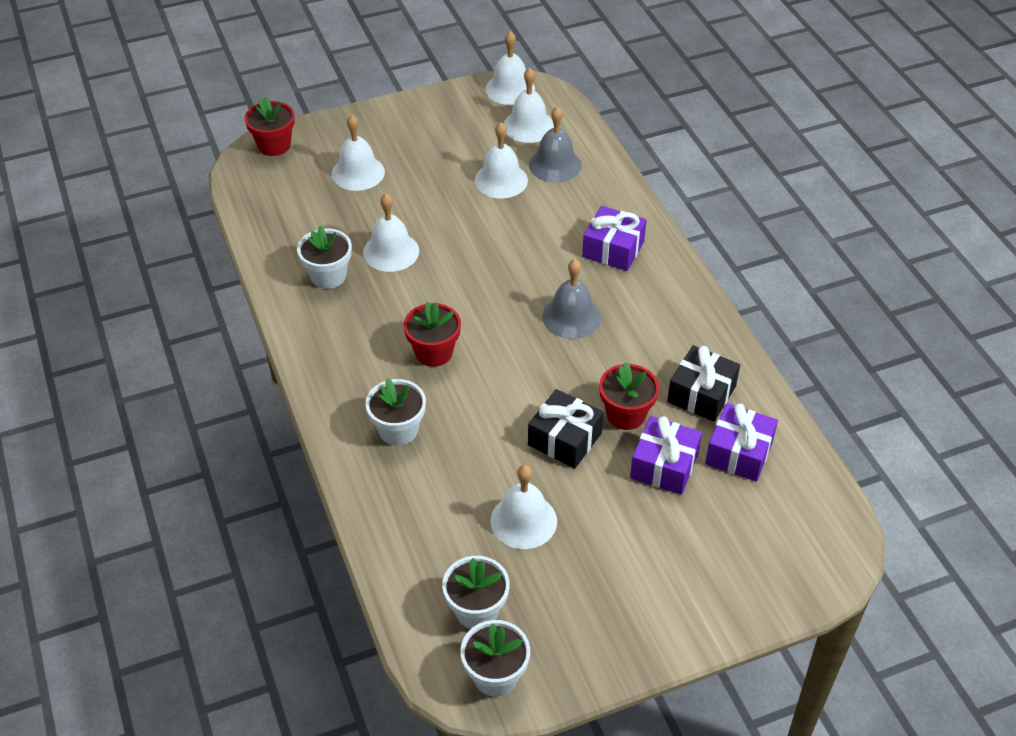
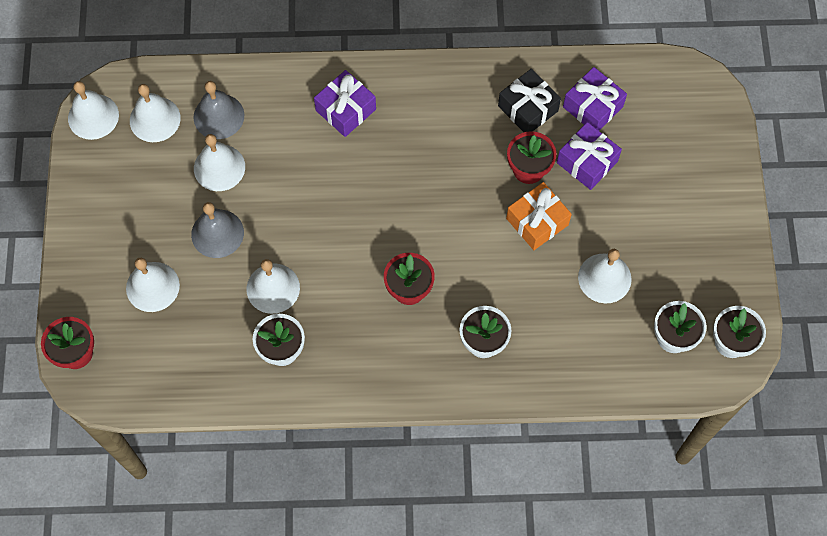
camera: 70 degrees left, 20 degrees up
(564, 439) = (537, 221): black gift -> orange gift
(571, 317) = (411, 170): grey bell -> grey bell (217, 233)

